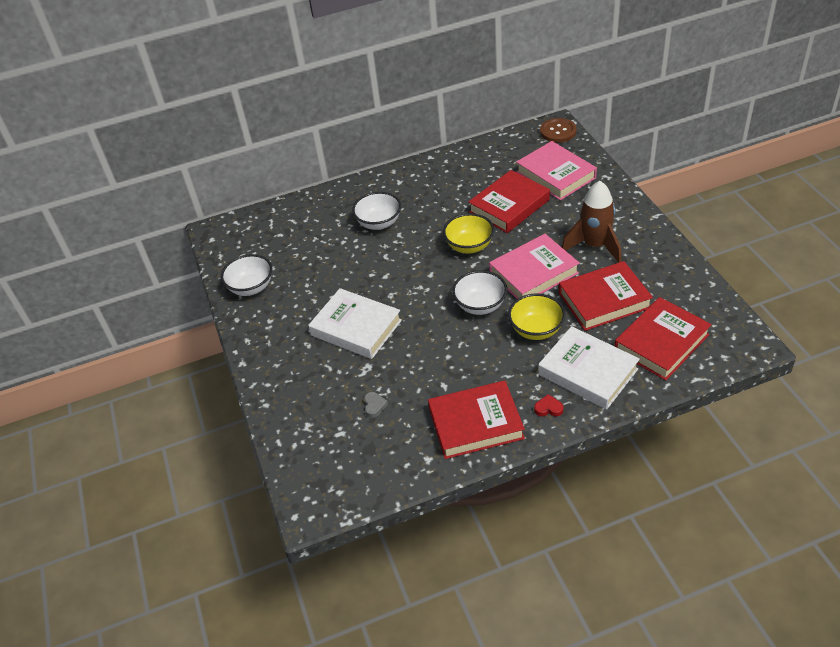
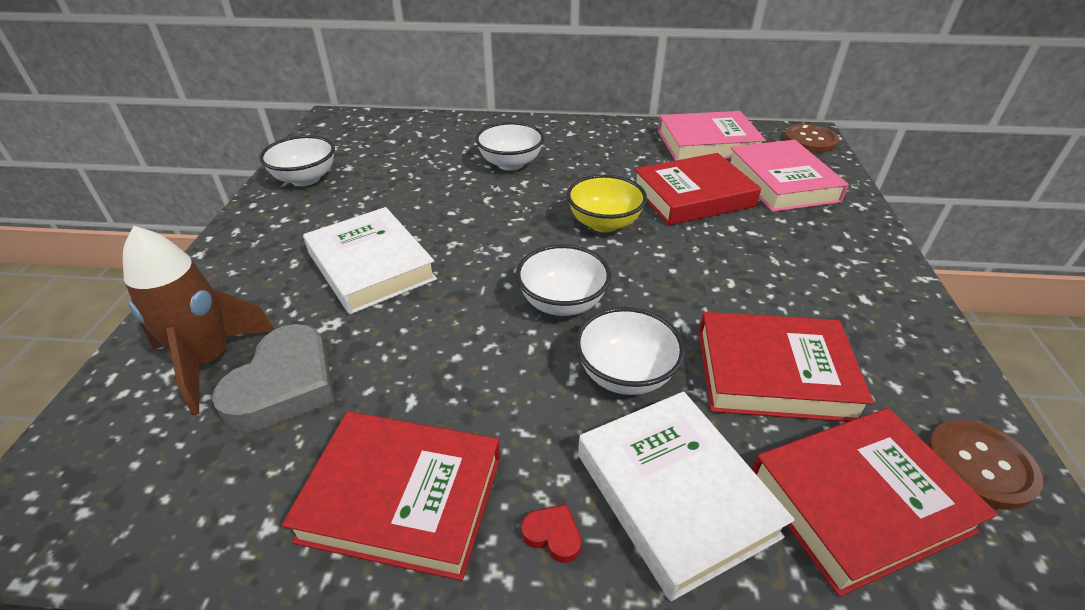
camera: 20 degrees right, 5 degrees down
(374, 406) = (284, 385): grey heart -> grey heart, size x2.42
(533, 273) = (675, 288): pink book -> pink book (707, 144)
(536, 330) = (625, 374): yellow bowl -> white bowl
(594, 246) = (797, 285): brown rocket -> brown rocket (209, 361)
(703, 306) = (980, 465): none -> brown button

